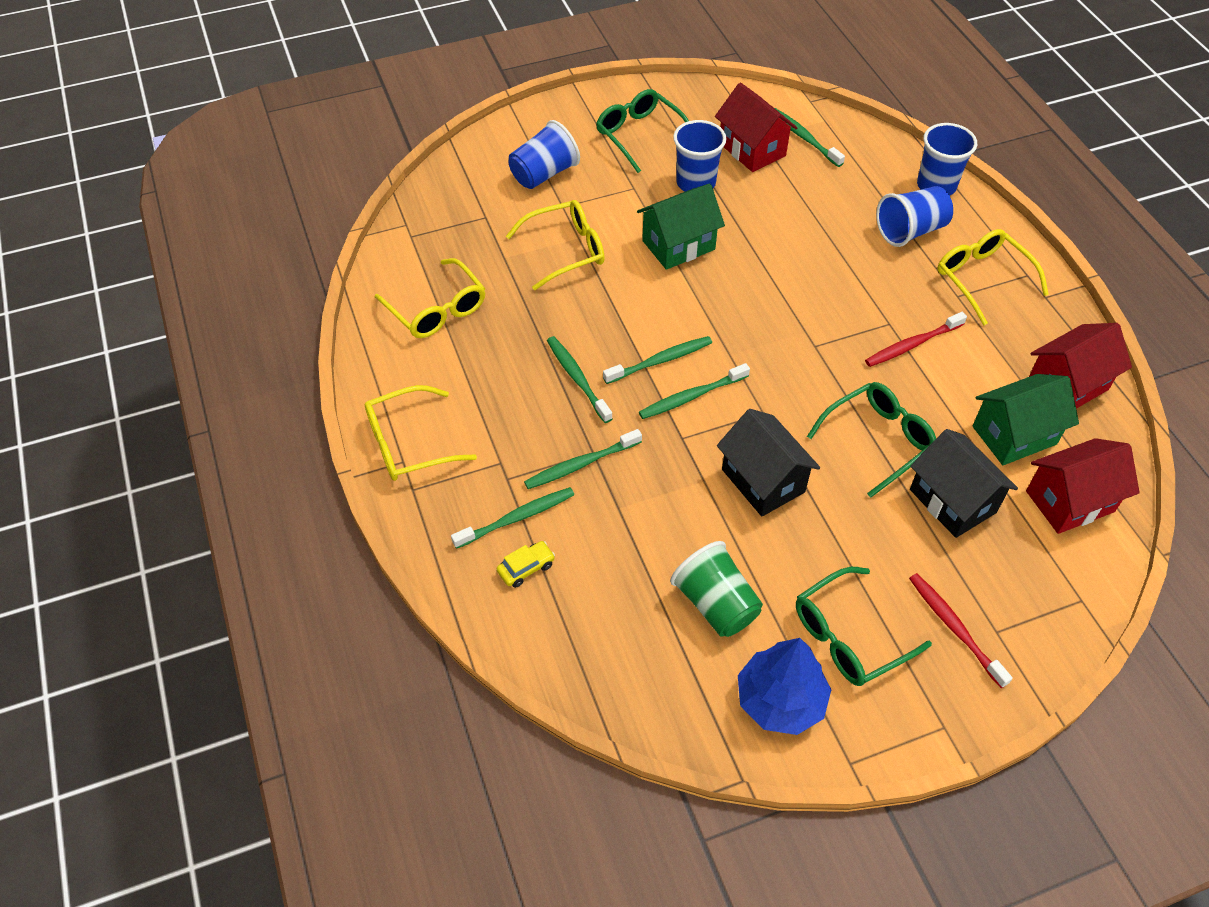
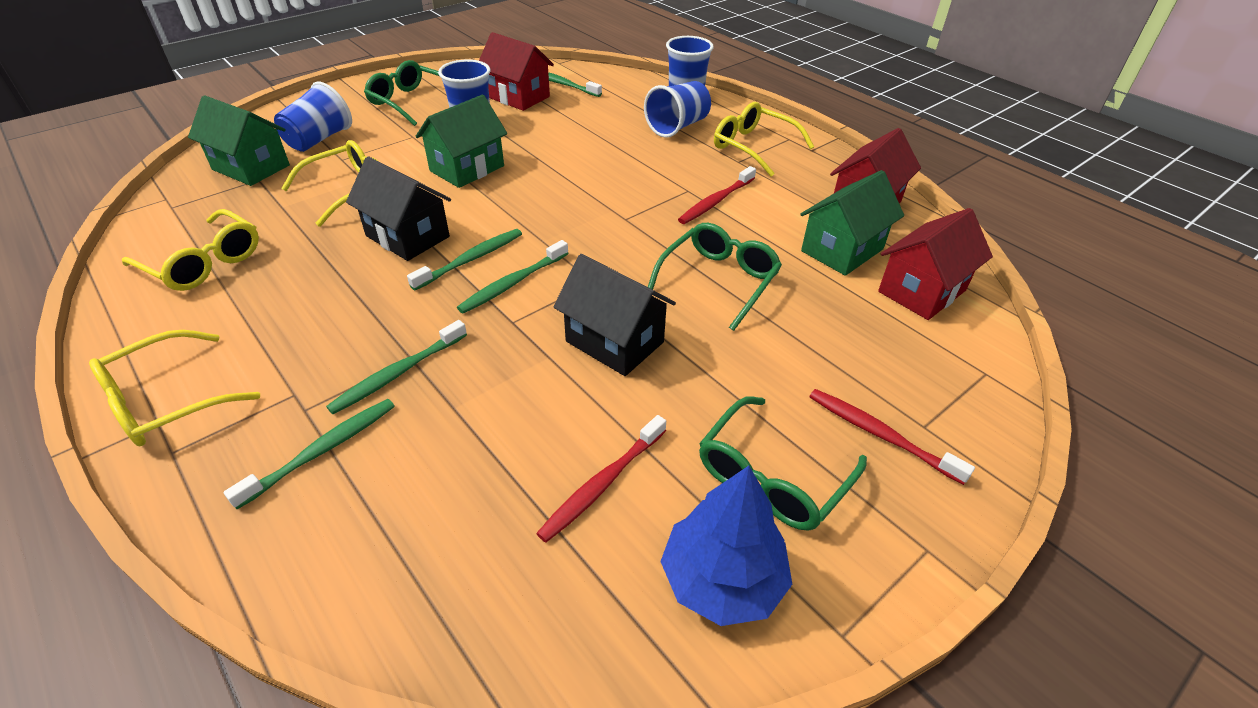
camera: 20 degrees left, 10 degrees down
(480, 200) = (251, 167): none -> green house
(526, 568) = (342, 508): yellow car -> none
(577, 378) = (380, 292): green toothbrush -> none
(716, 604) = (602, 484): green cup -> red toothbrush
(952, 501) = (815, 315): black house -> black house (407, 236)

